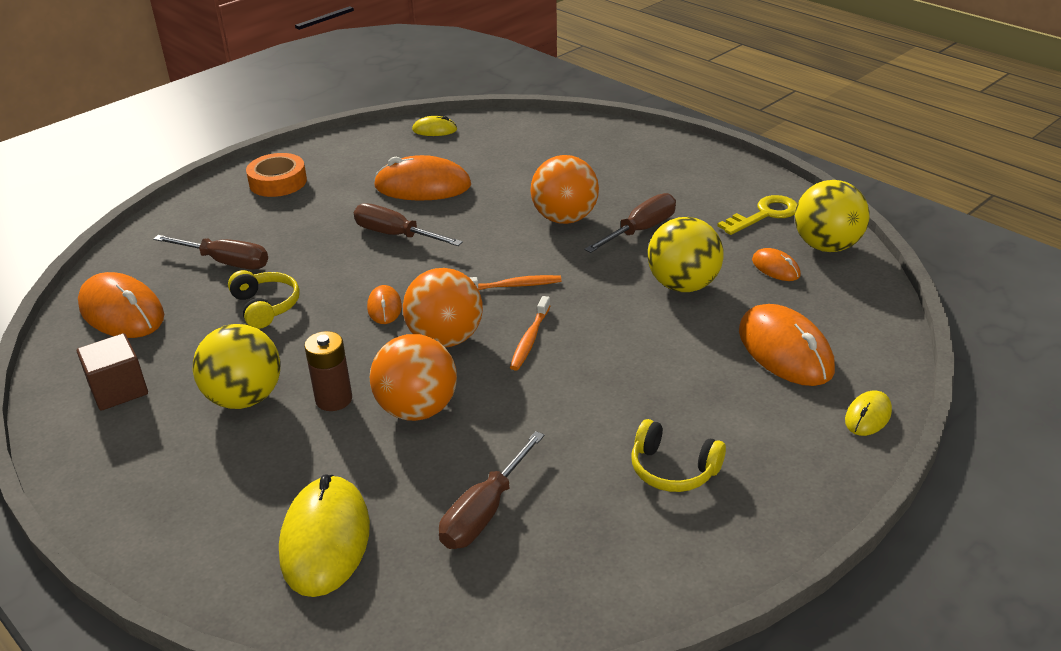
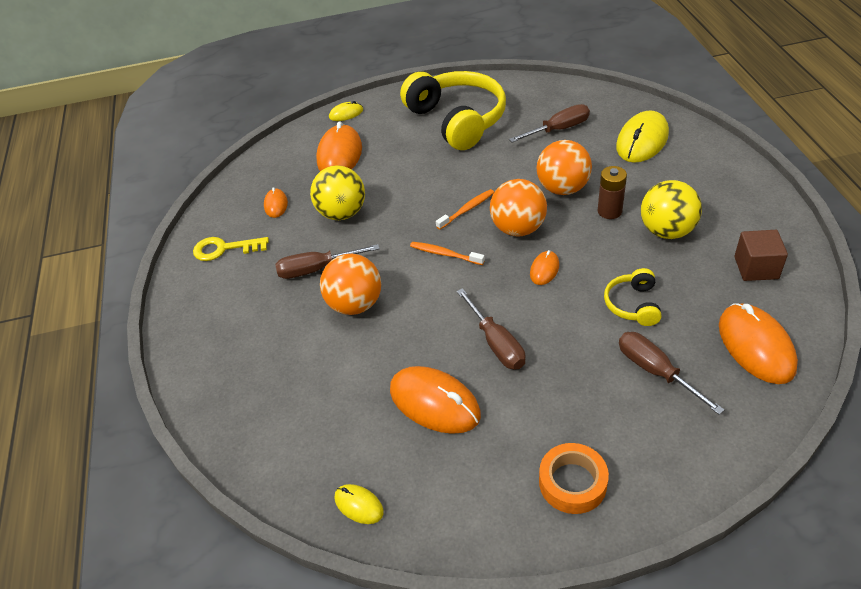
camera: 145 degrees left, 10 degrees up
(673, 469) = (457, 120): yellow headphones -> yellow headphones, size x2.16
(826, 246) = (227, 208): yellow ball -> none

